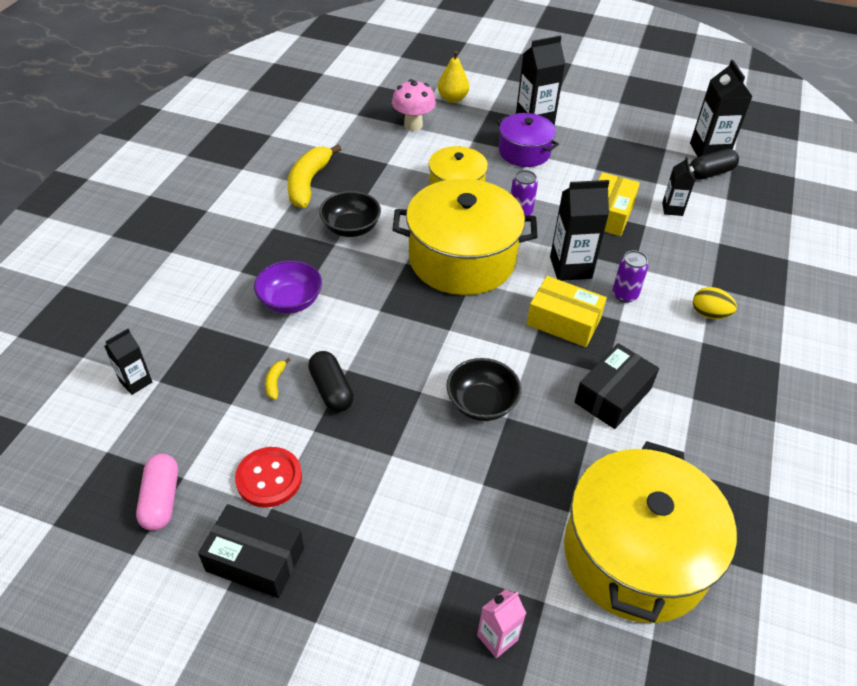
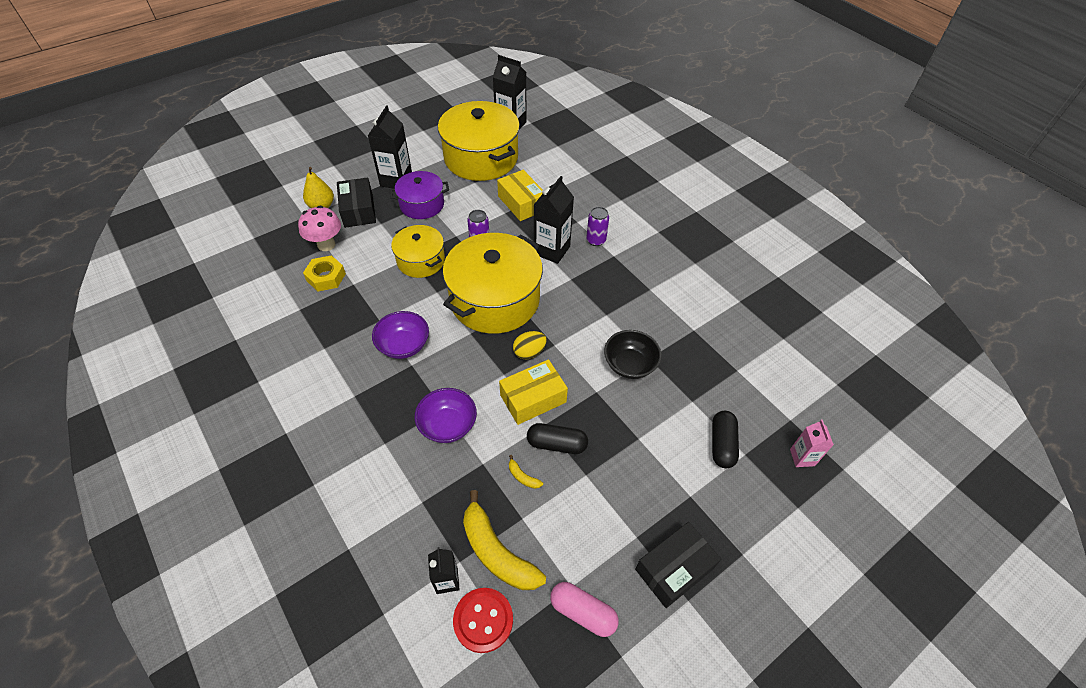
camera: 55 degrees left, 5 degrees up
(269, 478) = (610, 525): red button -> red button (483, 620)
(308, 183) = (325, 345): yellow banana -> yellow banana (497, 552)
(351, 228) = (404, 345): black bowl -> purple bowl
(378, 144) = (326, 277): none -> yellow nut
(563, 321) = (594, 282): yellow box -> yellow box (533, 398)
(613, 395) = (669, 296): black box -> black box (358, 210)
(635, 554) = (782, 357): yellow pot -> yellow pot (481, 158)
(672, 209) = (544, 173): black carton -> none
(709, 314) = (640, 215): yellow egg -> yellow egg (529, 352)
(710, 173) = (530, 137): black capsule -> black capsule (722, 444)

